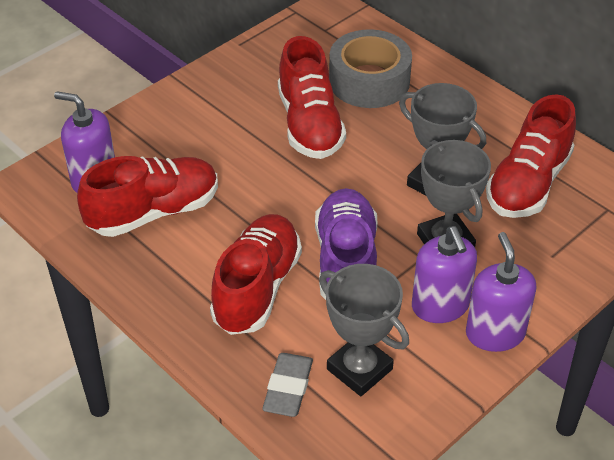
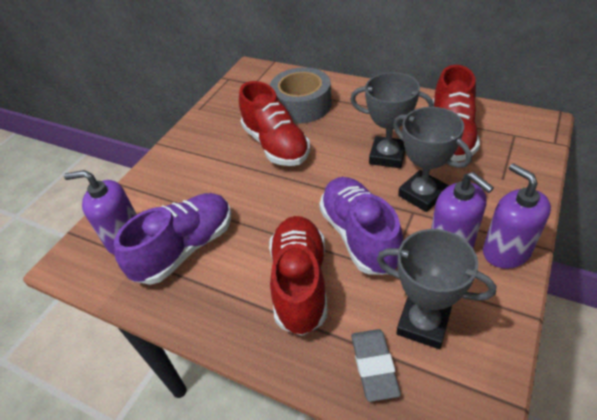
camera: 15 degrees left, 0 degrees up
(154, 212) = (185, 248): red shoe -> purple shoe

